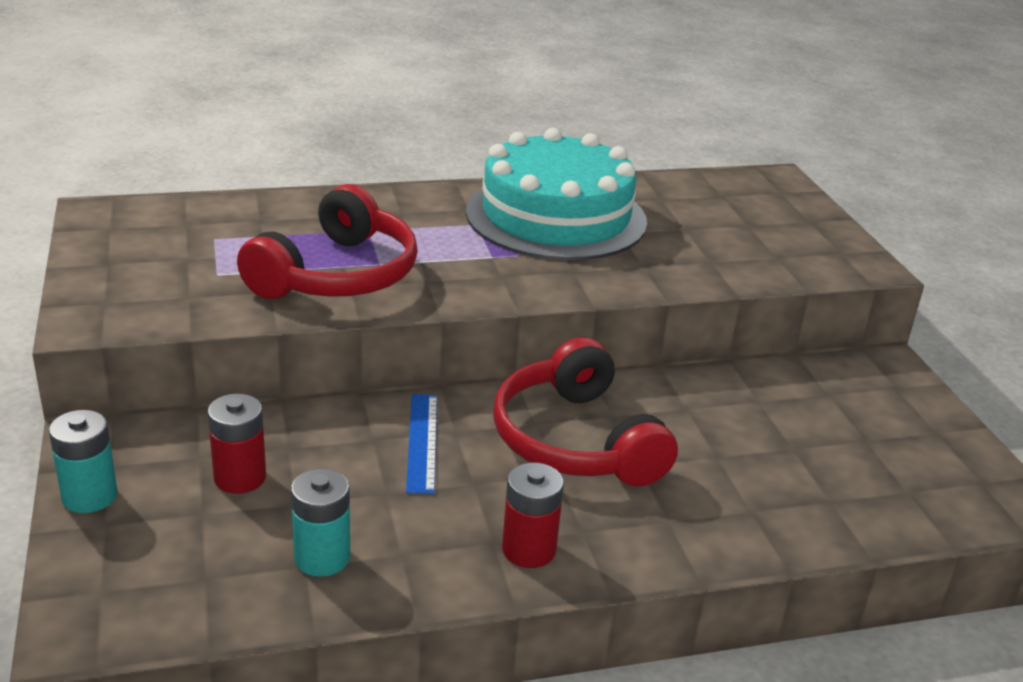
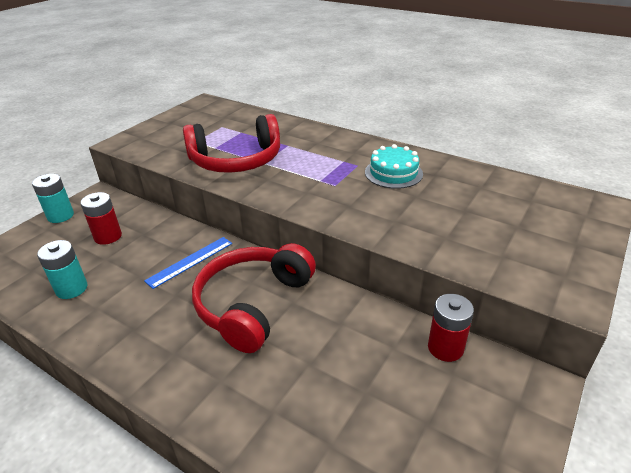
camera: 50 degrees right, 5 degrees up
(529, 550) = (138, 344): red battery -> red battery (445, 348)
(556, 216) = (393, 173): turquoise cake -> turquoise cake, size x0.47

